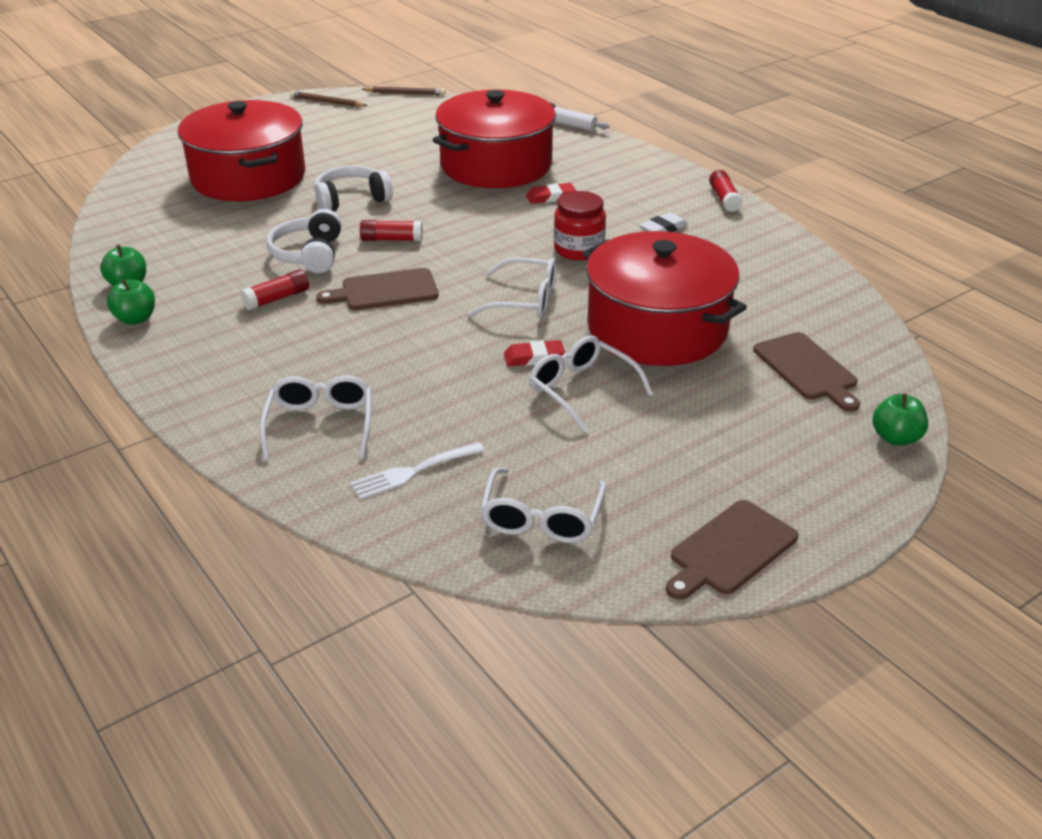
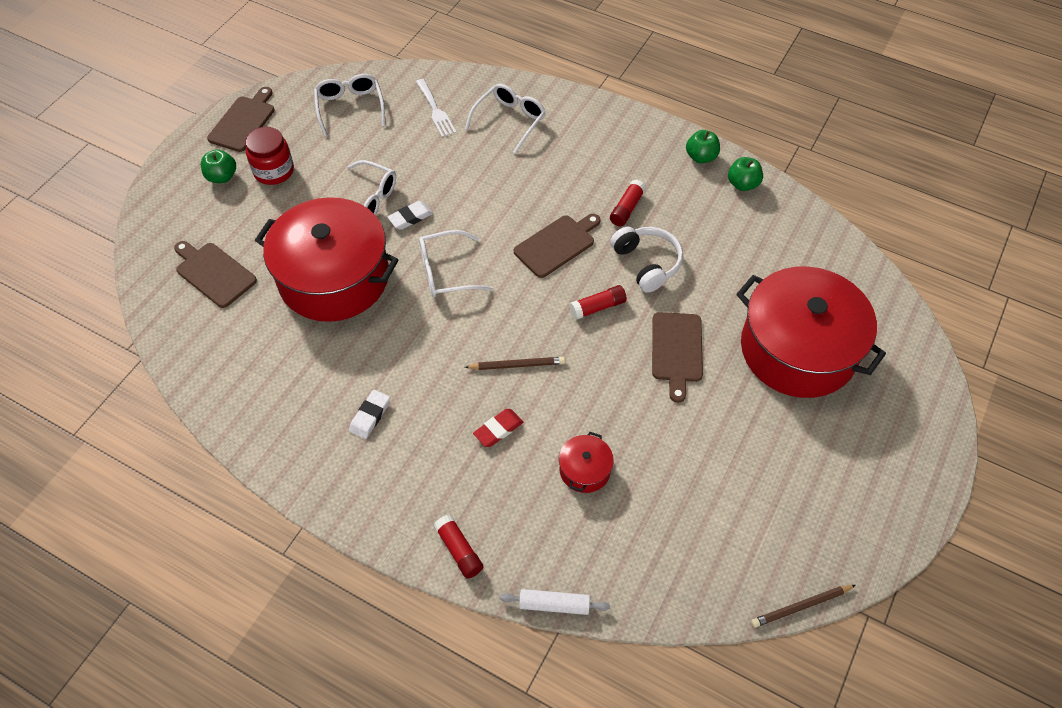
camera: 155 degrees right, 20 degrees up
(320, 425) = (509, 121): white glasses -> white glasses turned 120 degrees counterclockwise
(327, 102) = (868, 538): brown pencil -> brown pencil (517, 365)
(351, 199) = (676, 351): white headphones -> brown cutting board
(412, 472) = (435, 110): white fork -> white fork turned 120 degrees clockwise
(496, 165) = (584, 470): red pot -> red pot, size x0.41
(534, 357) = (410, 217): red eraser -> white eraser
(578, 249) = (433, 353): red jar -> red jar (274, 171)
(724, 199) = (324, 496): red glue stick -> red glue stick (459, 550)
(896, 438) = (150, 230): green apple -> green apple (222, 177)

